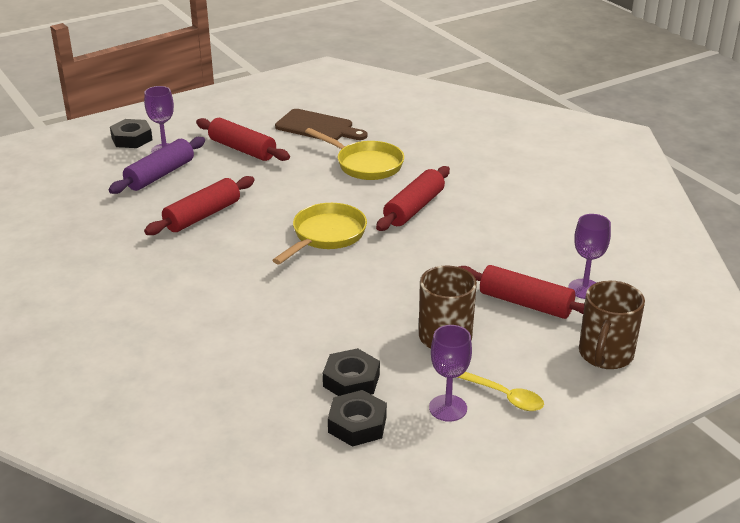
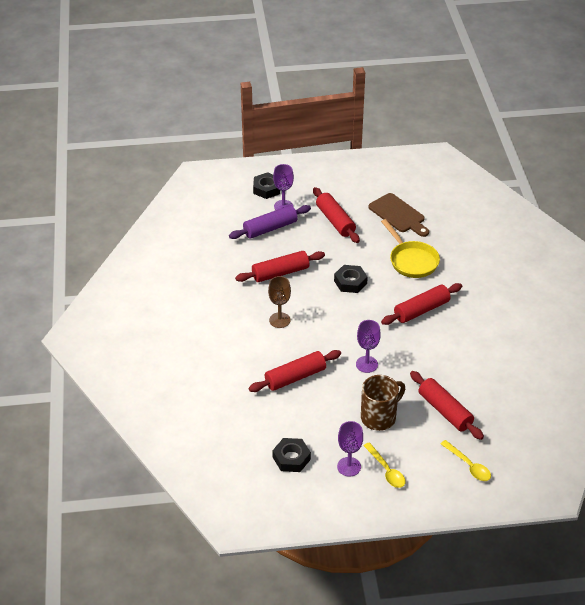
camera: 25 degrees right, 10 degrees up
(233, 265) = (279, 320): none -> brown goblet
(297, 323) = (295, 377): none -> red rolling pin
(326, 236) = (350, 315): yellow pan -> none
(351, 380) = (304, 428): black nut -> black nut (350, 282)
(584, 289) = (491, 413): purple goblet -> purple goblet (366, 364)
(605, 355) = (468, 466): brown mug -> yellow spoon

